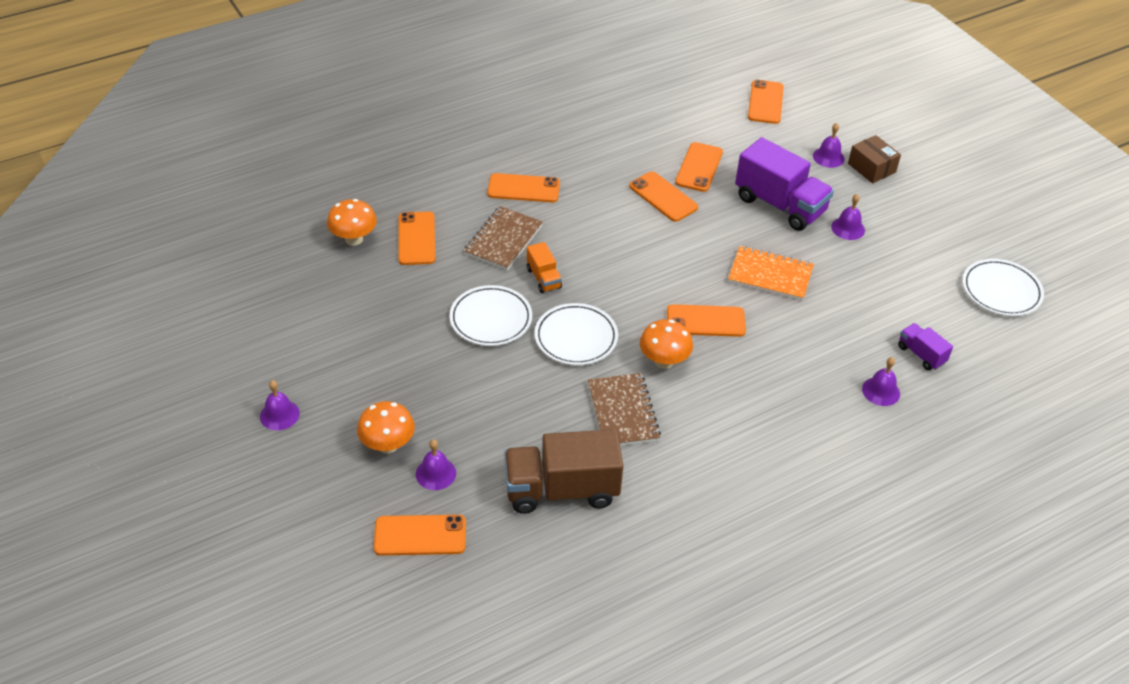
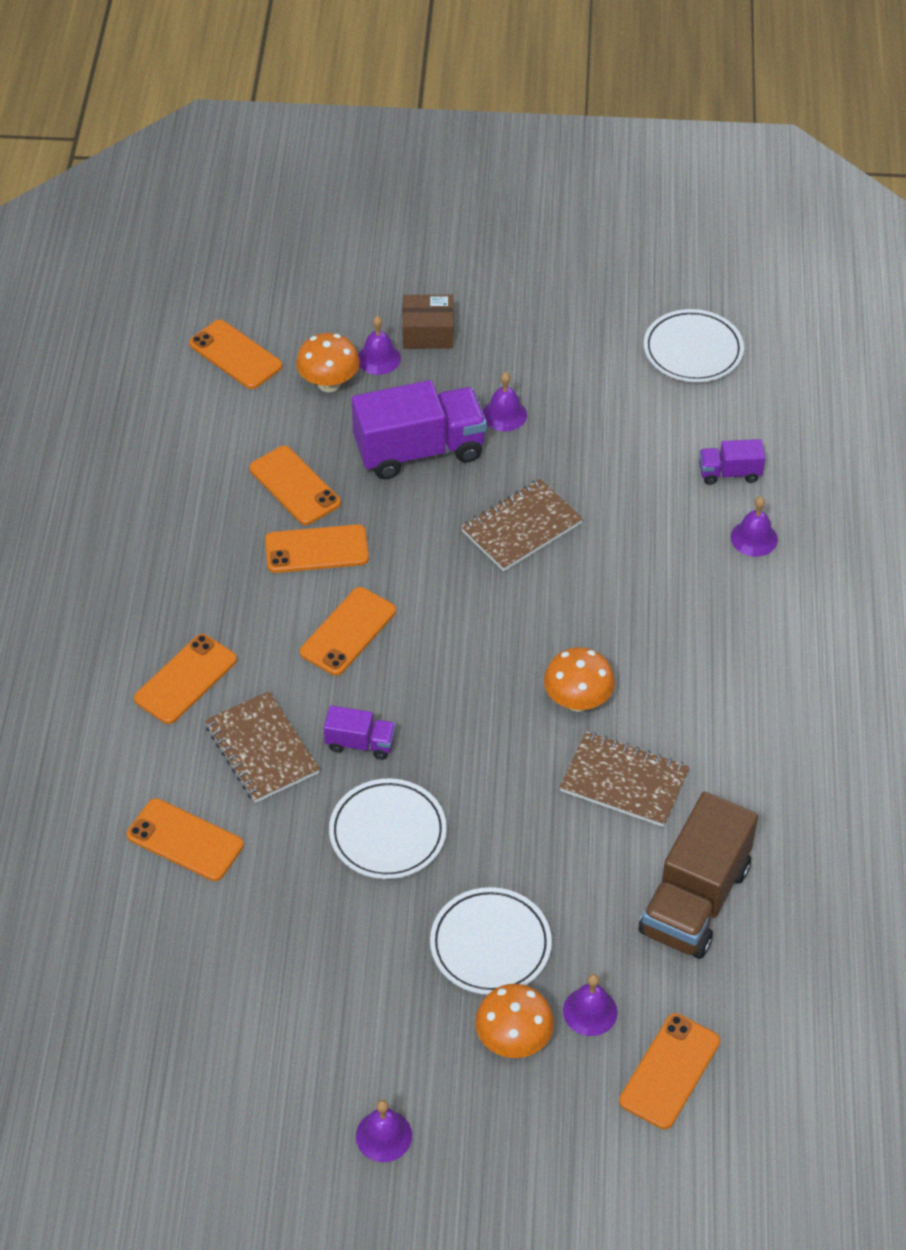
camera: 55 degrees left, 5 degrees up
(354, 239) = (130, 910): orange mushroom -> orange mushroom (329, 383)
(543, 278) = (360, 743): orange truck -> purple truck
(576, 338) = (481, 764): white plate -> white plate (490, 945)
(705, 321) = (546, 627): orange phone -> orange phone (348, 631)
(770, 275) = (521, 527): orange notebook -> brown notebook

